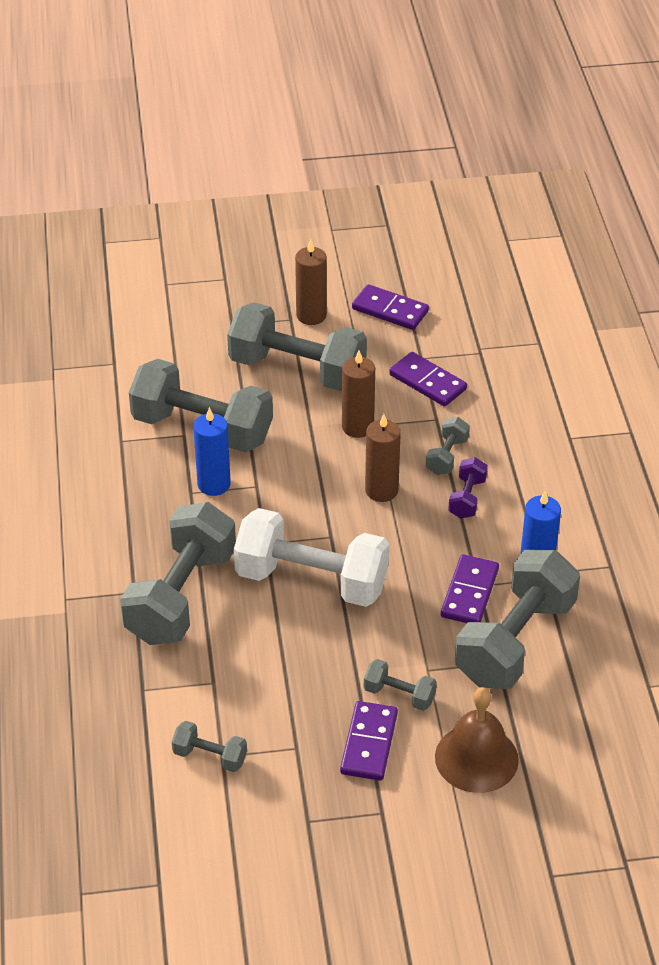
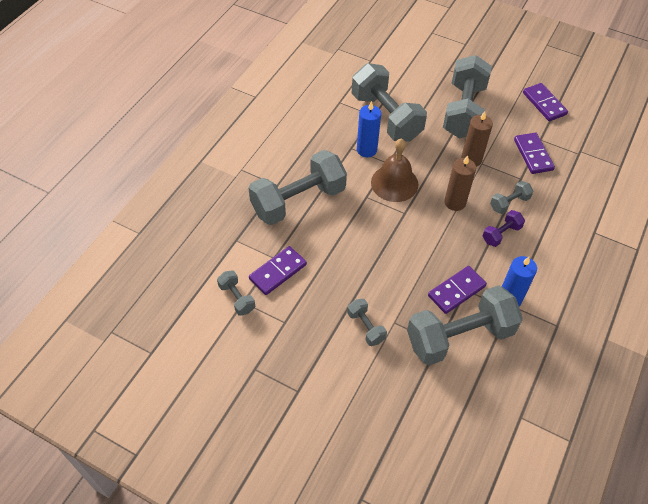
camera: 35 degrees right, 10 degrees up
(297, 370) = (463, 111): grey dumbbell -> grey dumbbell turned 45 degrees clockwise
(311, 315) = (496, 85): brown candle -> none
(311, 580) = (373, 232): white dumbbell -> none
(369, 743) = (325, 345): purple domino -> purple domino (278, 272)
(476, 758) = (378, 394): brown bell -> brown bell (394, 183)

